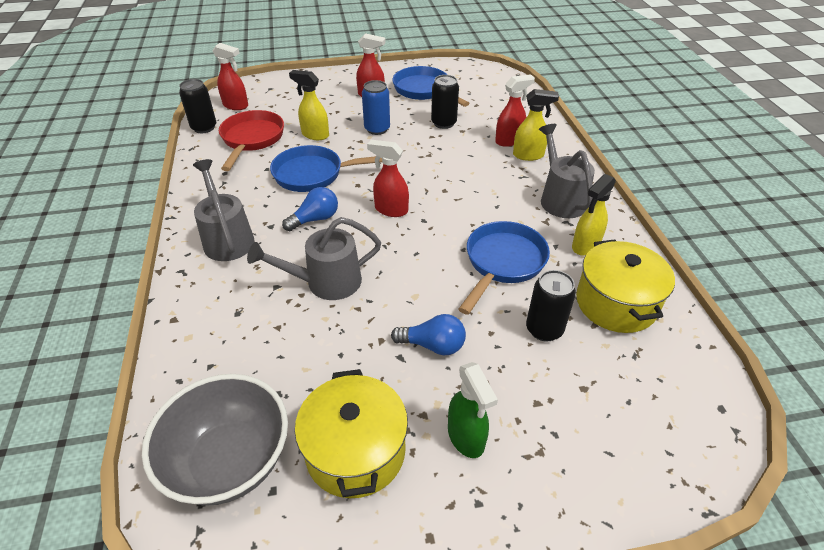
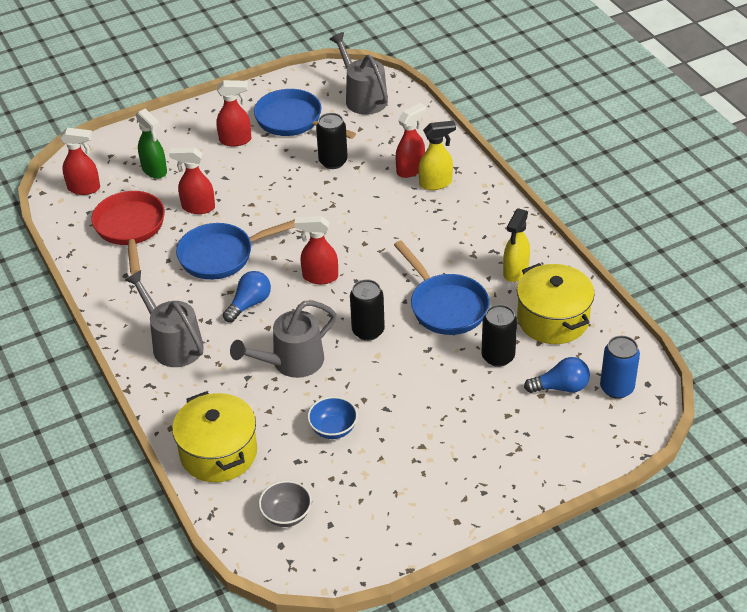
camera: 15 degrees left, 0 degrees up
(204, 128) = (66, 225): black can -> black can (368, 331)
(230, 461) = (286, 515): grey bowl -> grey bowl, size x0.50
(315, 135) = (198, 207): yellow spray bottle -> red spray bottle
(334, 366) = (333, 429): none -> blue bowl
(355, 451) = (380, 484): yellow pot -> yellow pot (218, 453)
(377, 129) = (263, 185): blue can -> blue can (616, 388)
(433, 345) = (409, 392): blue light bulb -> blue light bulb (561, 387)
(466, 437) = (460, 453): green spray bottle -> green spray bottle (154, 170)
(503, 263) = (445, 306): blue pan -> blue pan turned 135 degrees clockwise
(560, 198) = (480, 226): grey watering can -> grey watering can (362, 97)

